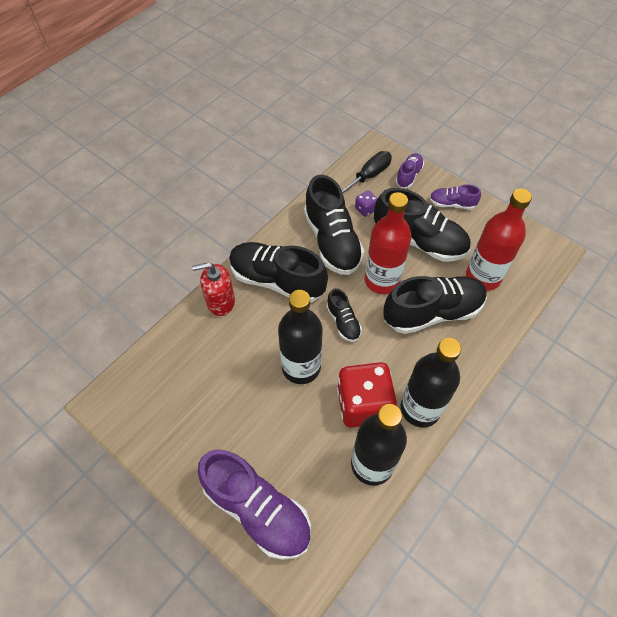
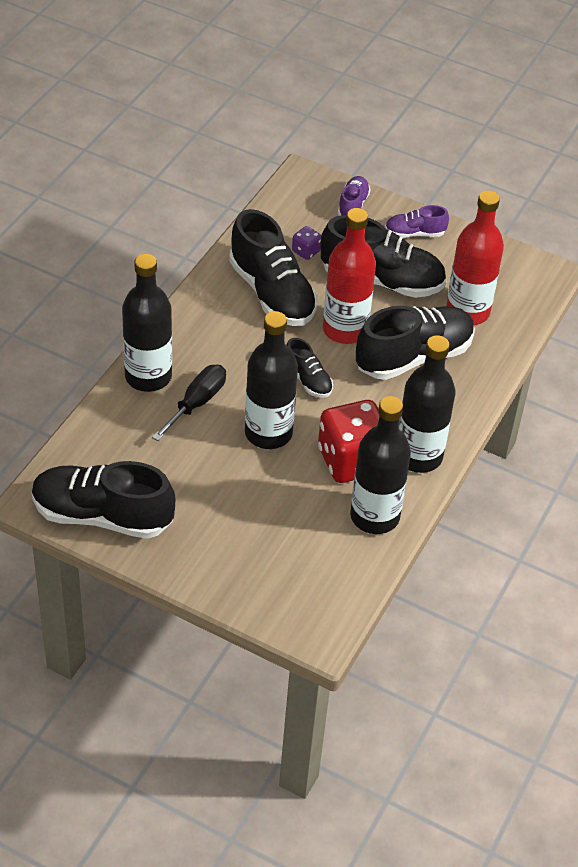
camera: 15 degrees left, 10 degrees down
(220, 301) = (148, 376): red soap dispenser -> black bottle
(257, 509) = (255, 575): purple shoe -> none
(277, 281) = (213, 345): black shoe -> black shoe (102, 516)
(369, 176) = (301, 211): black screwdriver -> black screwdriver (197, 403)

